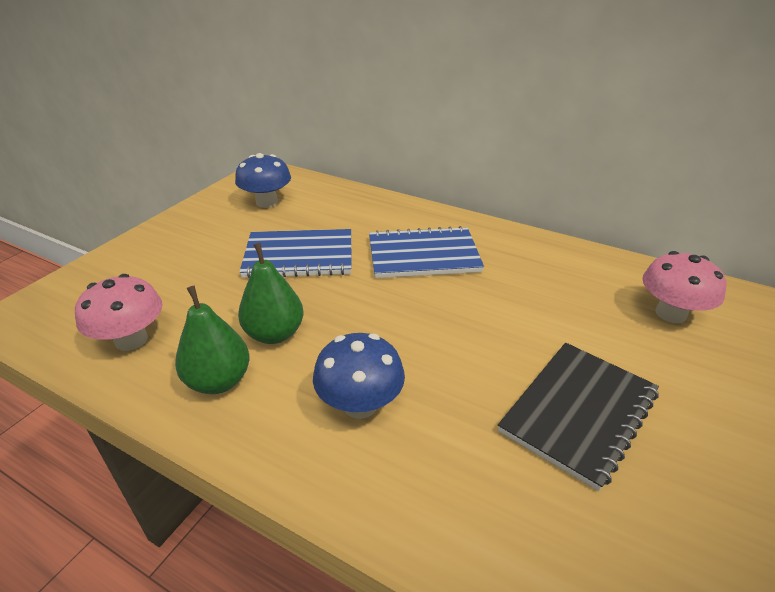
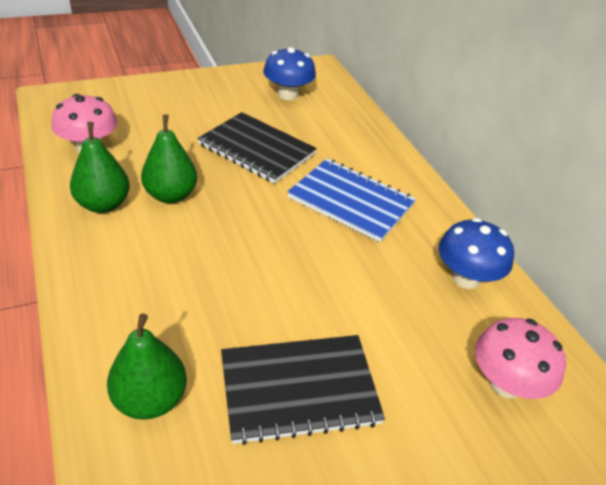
camera: 35 degrees right, 5 degrees up
(299, 256) = (256, 149): blue notebook -> black notebook
(360, 404) = (162, 275): blue mushroom -> blue mushroom (466, 278)
(495, 513) = (150, 399): none -> green pear

